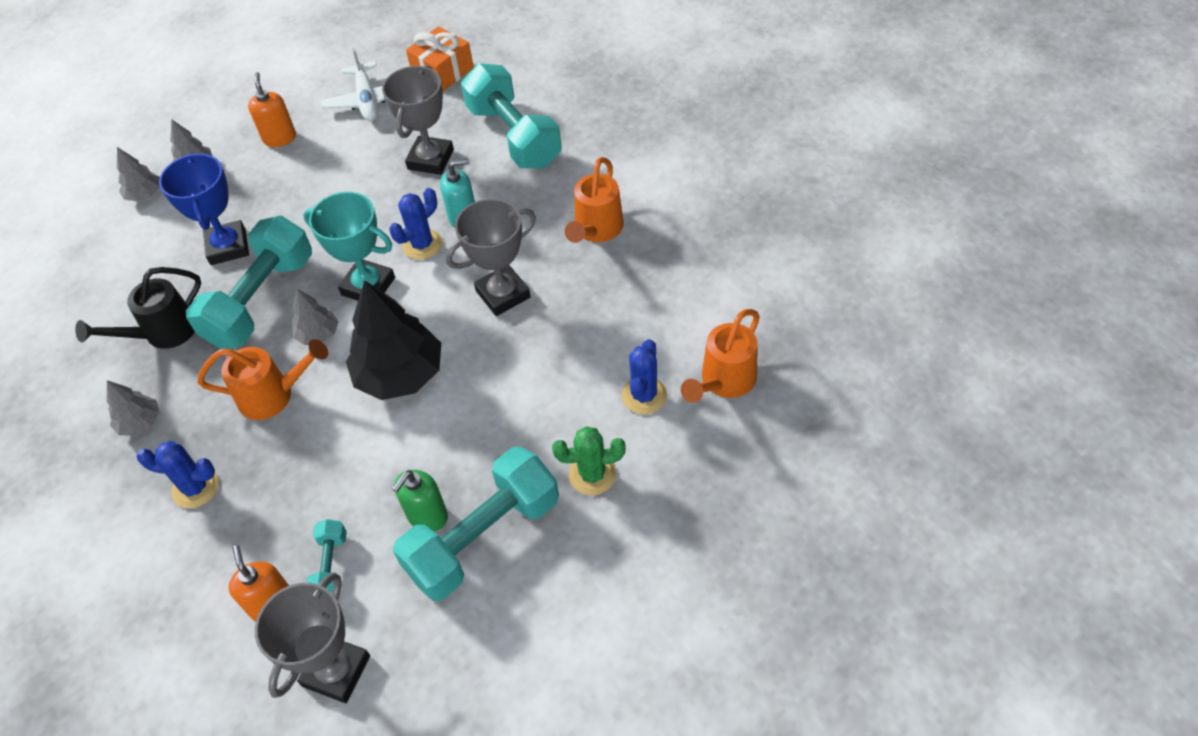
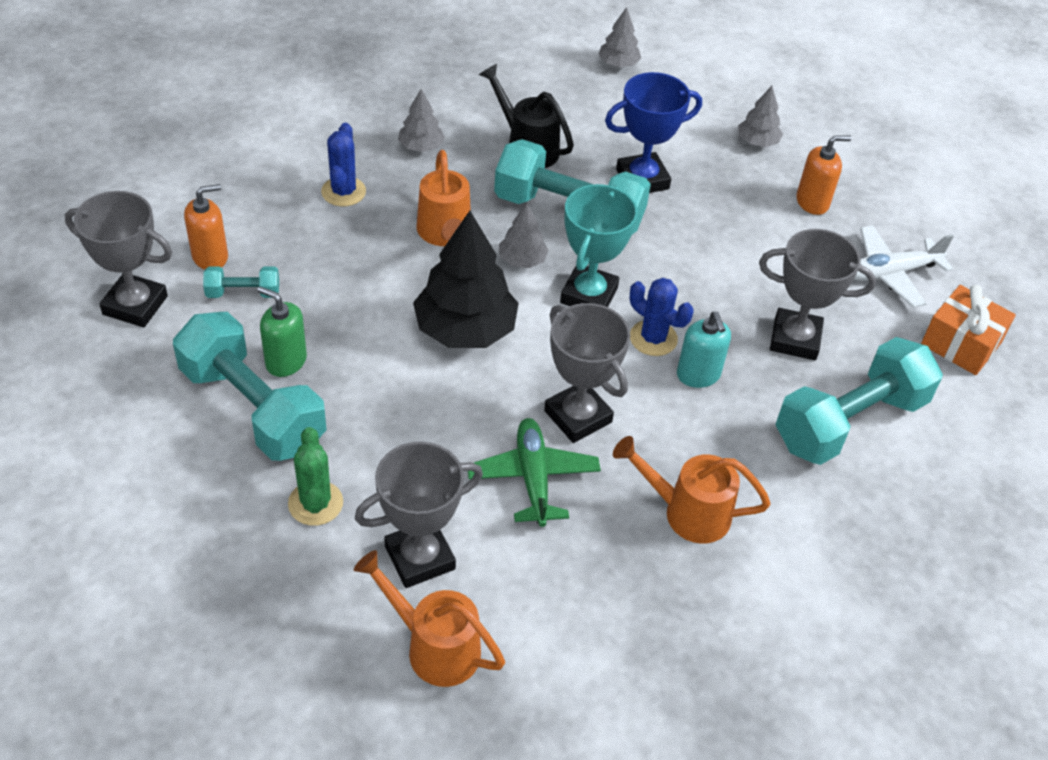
camera: 80 degrees right, 5 degrees down
(145, 194) = (713, 110): grey tree -> grey tree (618, 64)
(565, 323) = (533, 478): none -> green plane
(644, 395) = (419, 557): blue cactus -> grey trophy

